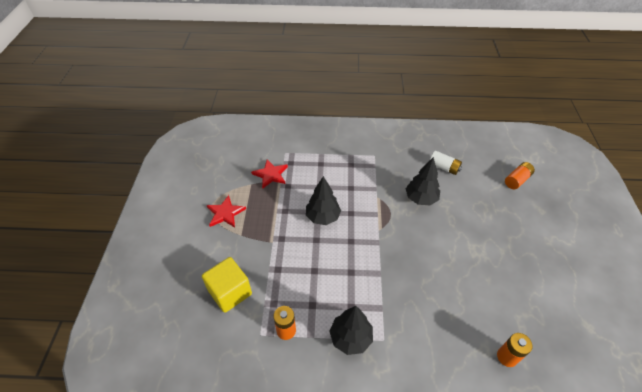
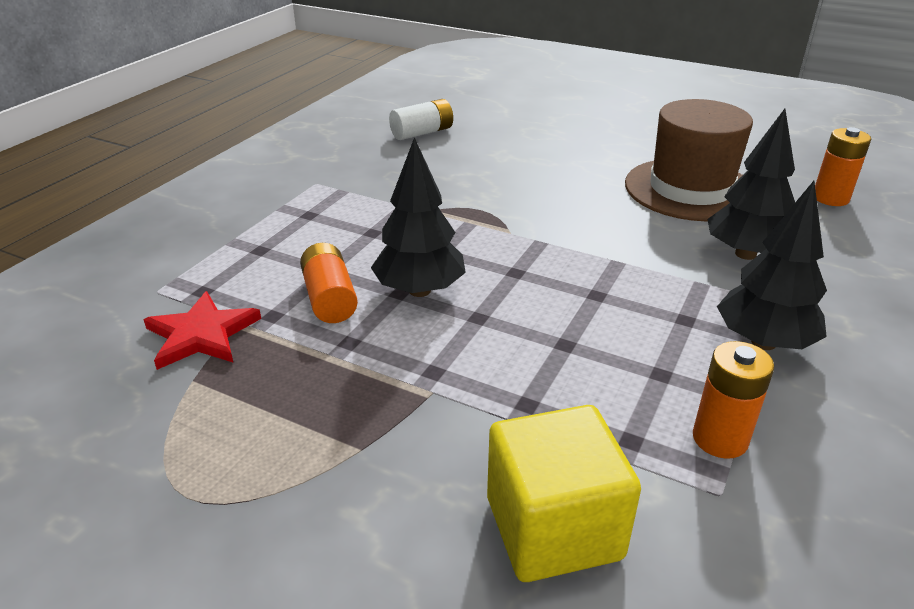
camera: 65 degrees left, 15 degrees down
(225, 213) = (247, 464): red star -> none
(421, 199) = (472, 172): black tree -> black tree (745, 254)
(467, 288) = (690, 189): none -> brown hat
(517, 180) = (505, 93): orange battery -> orange battery (330, 298)

